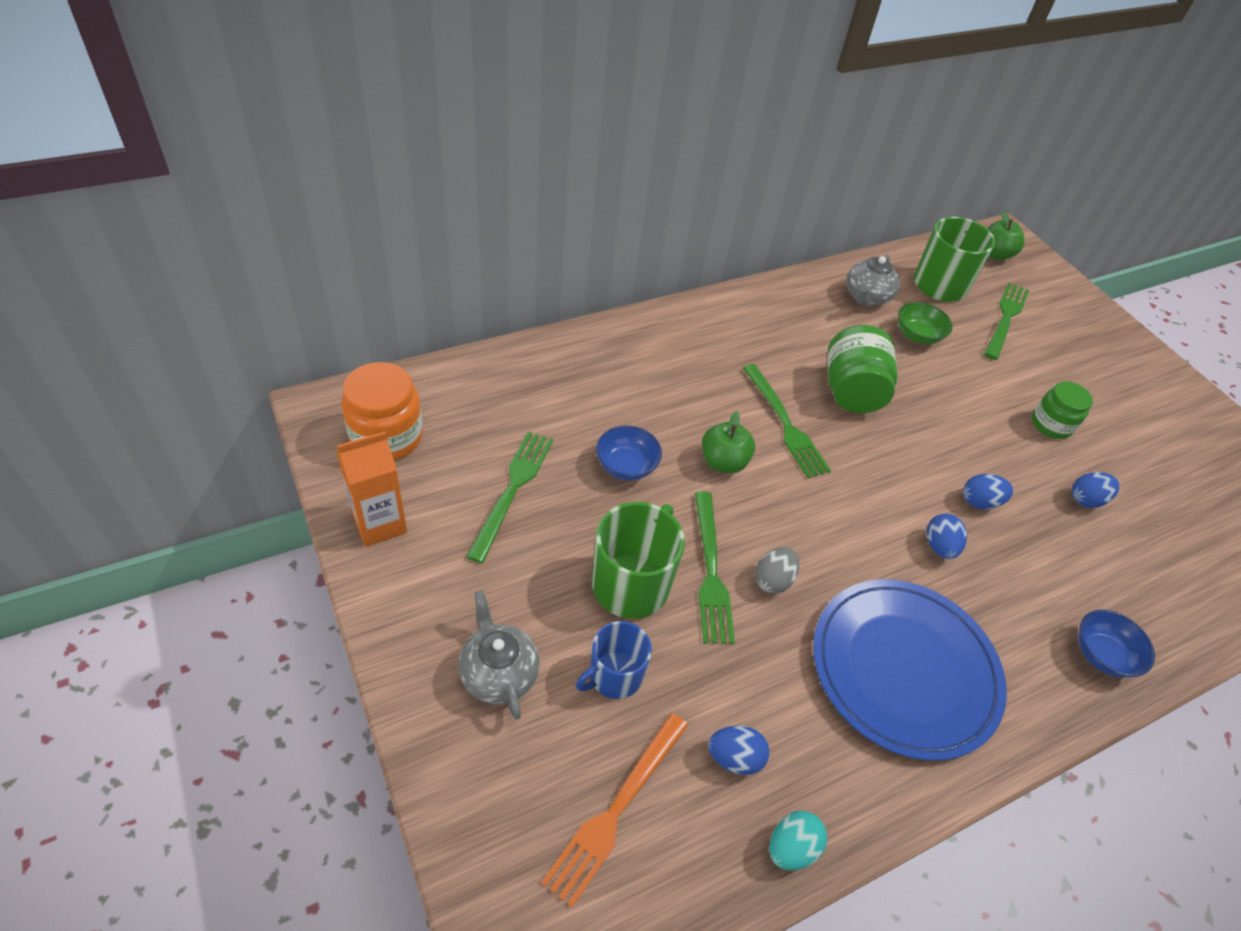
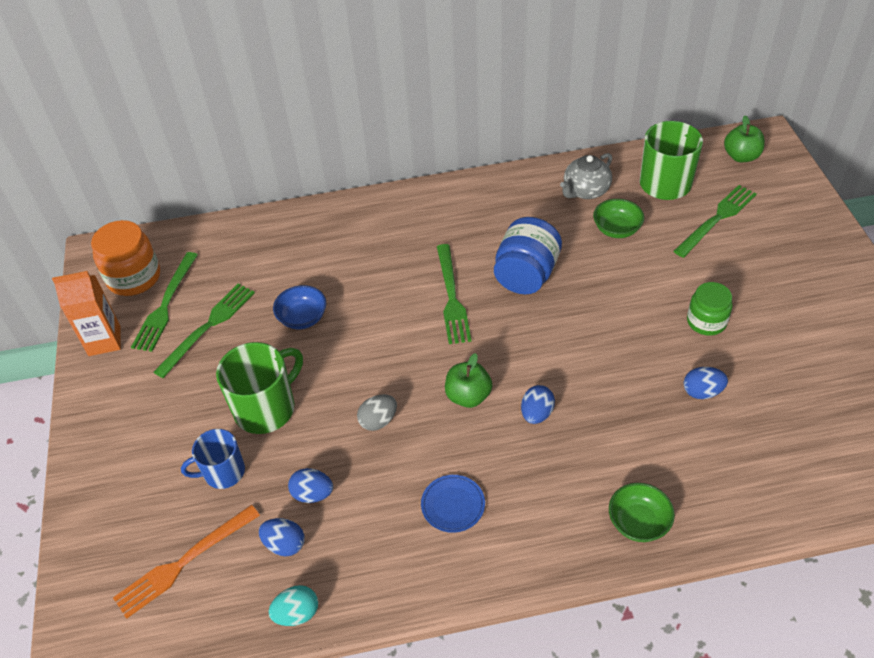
camera: 25 degrees right, 0 degrees up
(498, 673) = (143, 457): grey teapot -> none
(710, 571) = (332, 407): green fork -> green fork (166, 304)
(723, 462) = (383, 323): green apple -> green apple (468, 396)
(851, 391) = (526, 275): green jar -> blue jar
(904, 669) = (453, 505): blue plate -> blue plate, size x0.40
(979, 502) = (595, 381): blue egg -> blue egg (312, 494)
(1101, 654) = (638, 522): blue bowl -> green bowl

